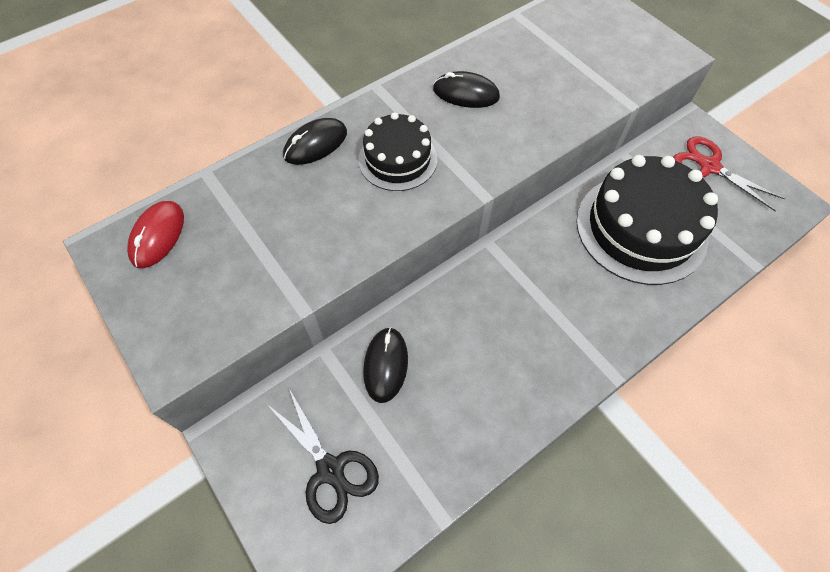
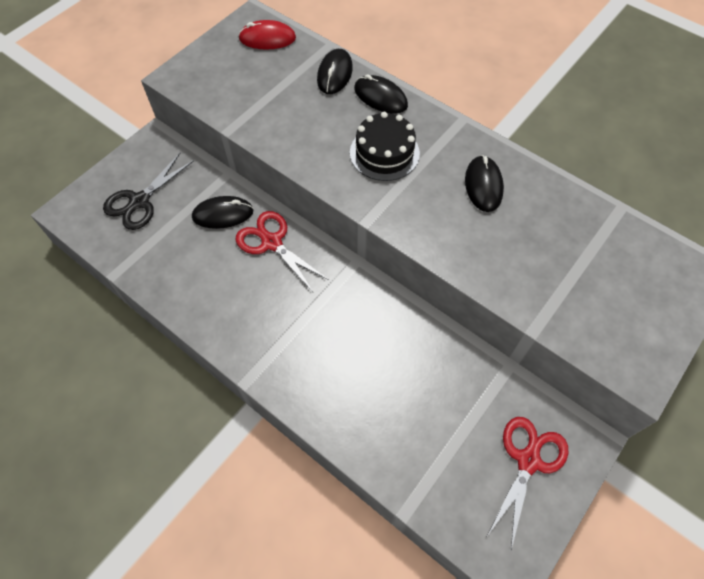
camera: 75 degrees right, 0 degrees up
(258, 178) = (335, 74): none -> black mouse
(442, 318) = (272, 243): none -> red scissors
(641, 228) = (415, 392): black cake -> none

